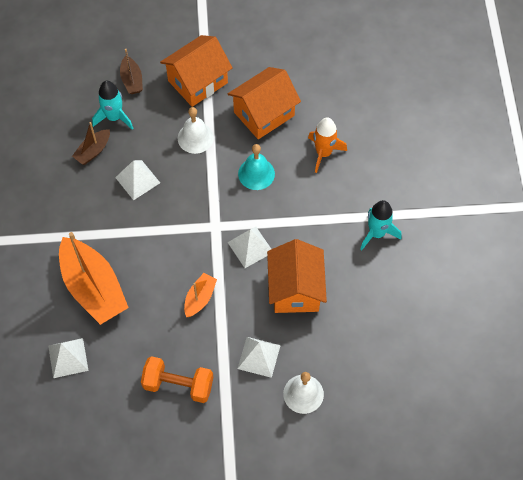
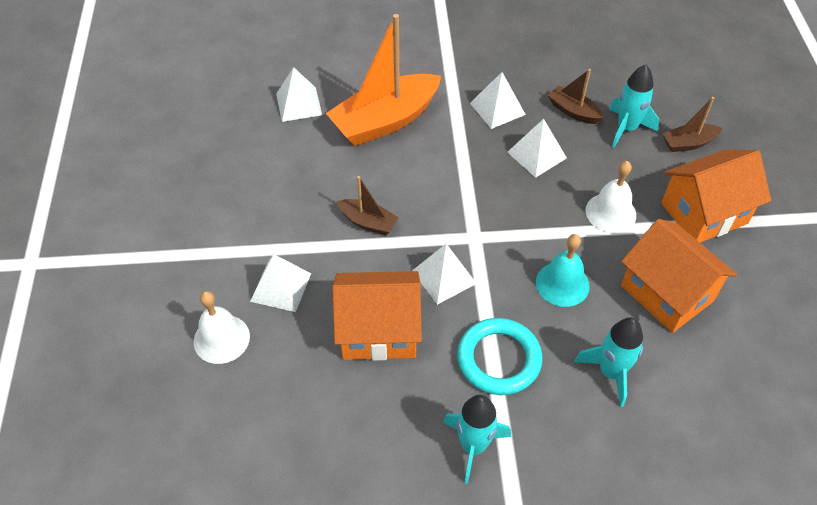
camera: 90 degrees right, 10 degrees down
(86, 204) = (497, 108): none -> white pyramid
(178, 385) = (253, 203): orange dumbbell -> none
(197, 82) = (704, 213): orange house -> orange house turned 75 degrees counterclockwise
(200, 298) = (368, 222): orange boat -> brown boat
(315, 216) = (499, 359): none -> turquoise ring
(323, 153) = (610, 372): orange rocket -> turquoise rocket

